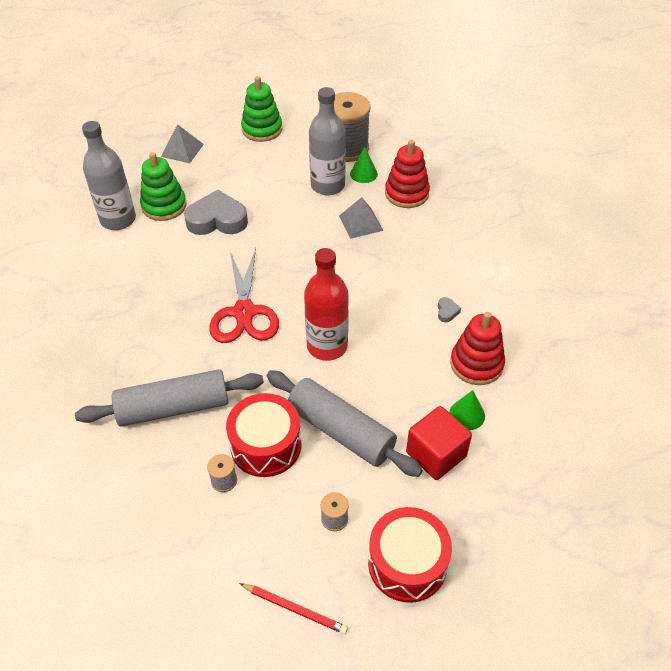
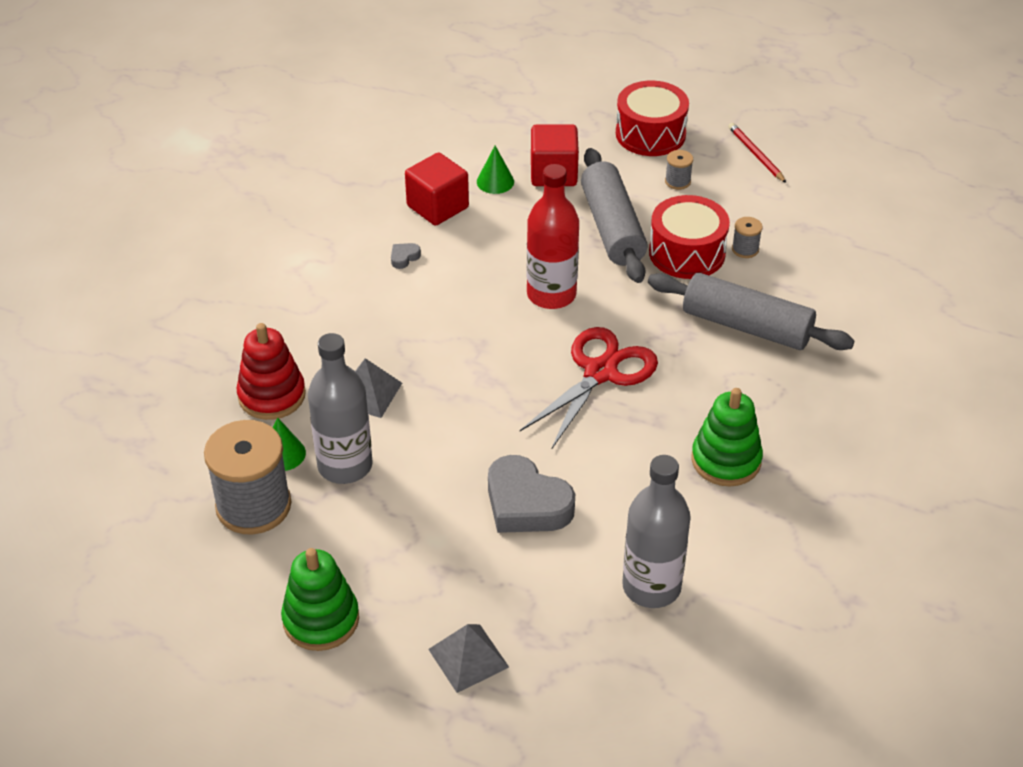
camera: 140 degrees left, 5 degrees down
(164, 206) = (575, 570): green stacking toy -> green stacking toy (726, 460)
(476, 364) = (437, 207): red stacking toy -> red cube

